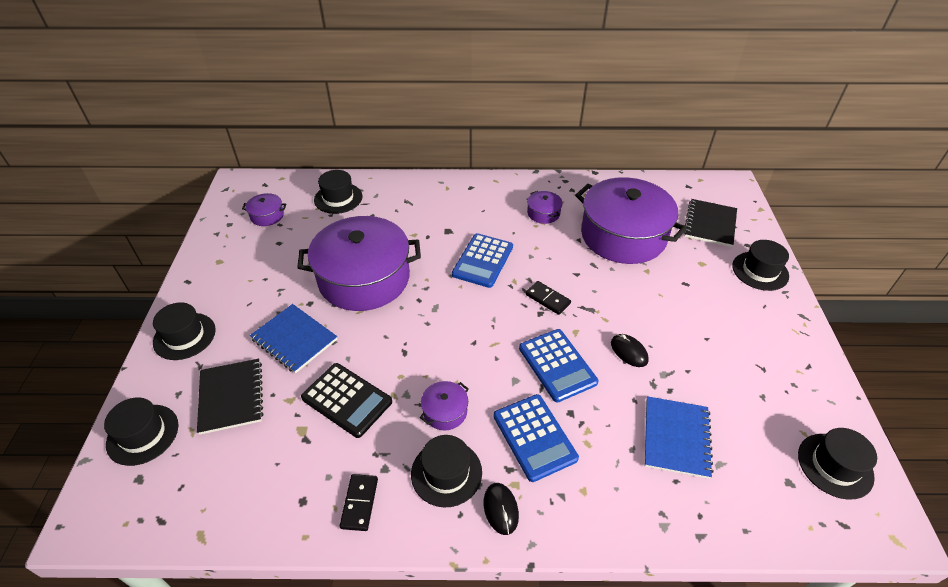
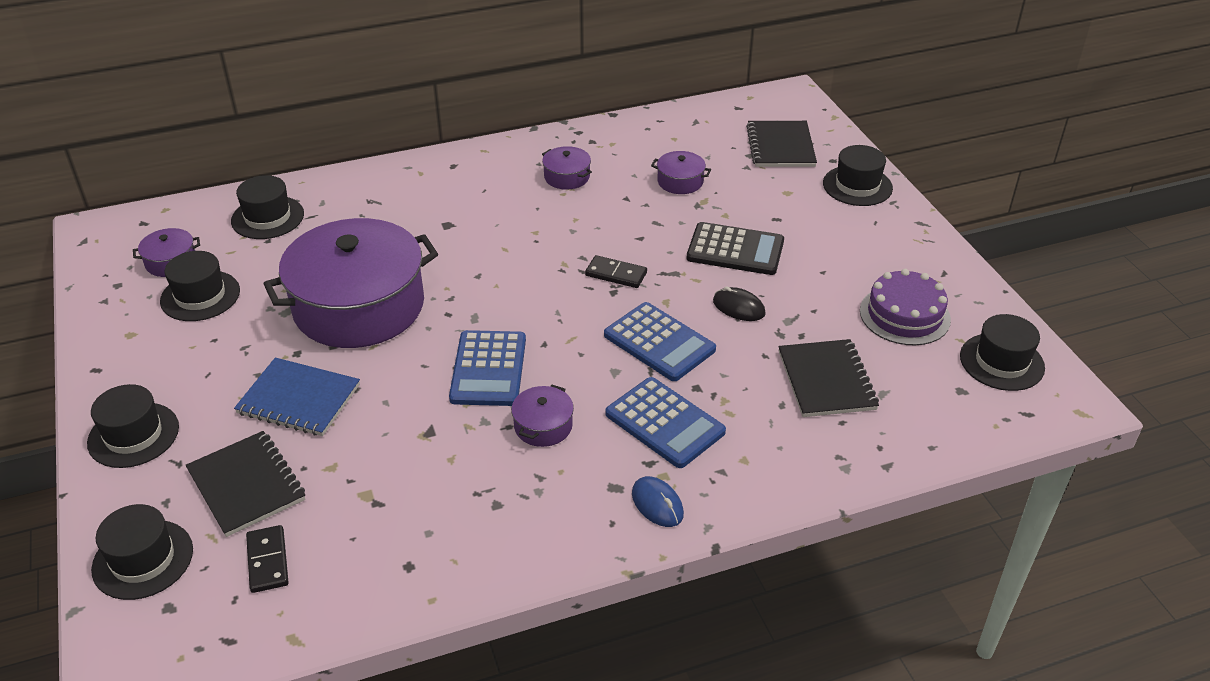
camera: 20 degrees left, 5 degrees down
(347, 400) = (409, 447): black calculator -> black calculator (735, 250)
(359, 503) = (483, 547): black domino -> black domino (267, 561)
(446, 473) = (575, 487): black hat -> black hat (200, 296)
(483, 261) = (512, 249): blue calculator -> blue calculator (488, 369)
(501, 509) = (657, 504): black mouse -> blue mouse
(623, 235) = (680, 181): purple pot -> purple pot, size x0.40
(676, 438) = (826, 380): blue notebook -> black notebook
(762, 396) = (904, 315): none -> purple cake

